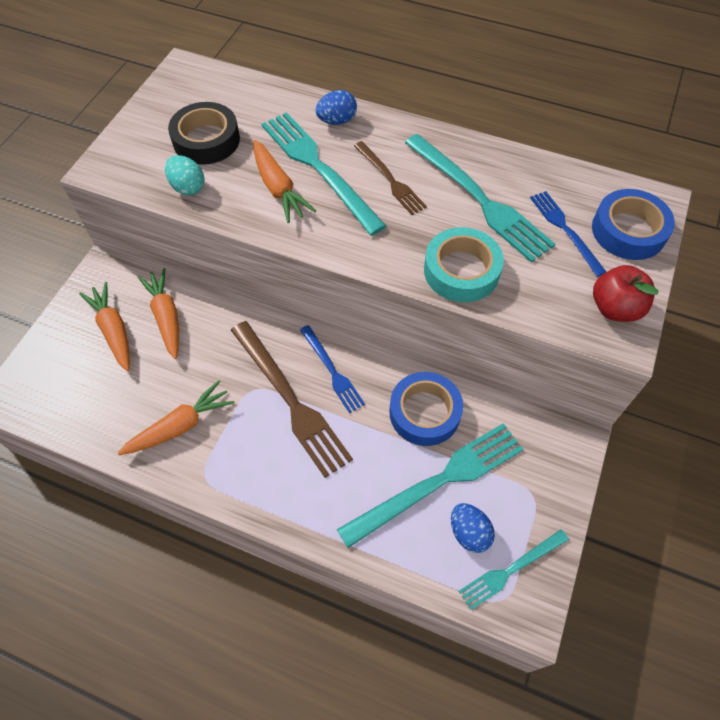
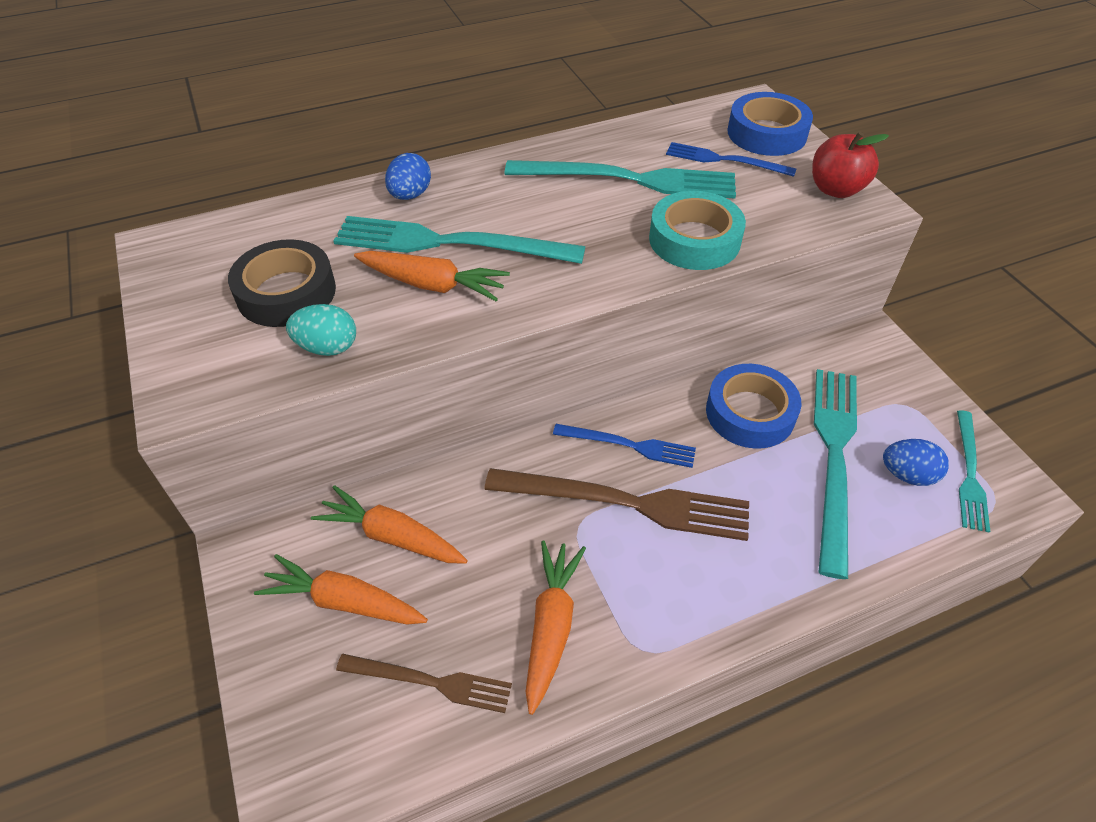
camera: 45 degrees left, 10 degrees down
(390, 180) = (532, 211): brown fork -> brown fork (430, 682)

